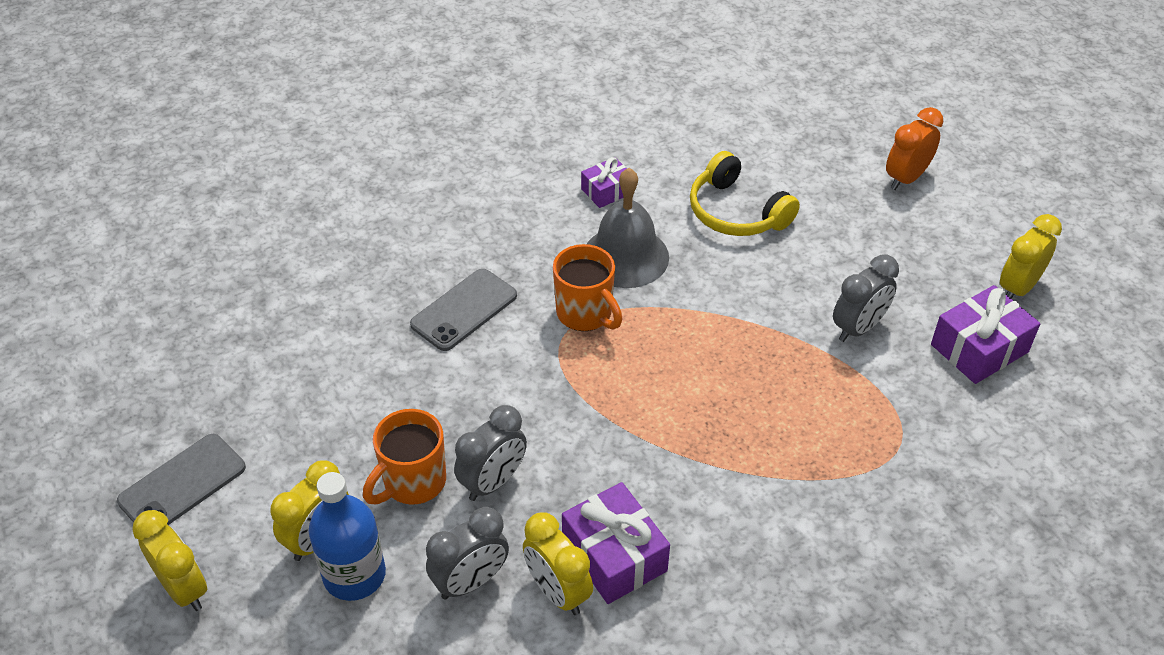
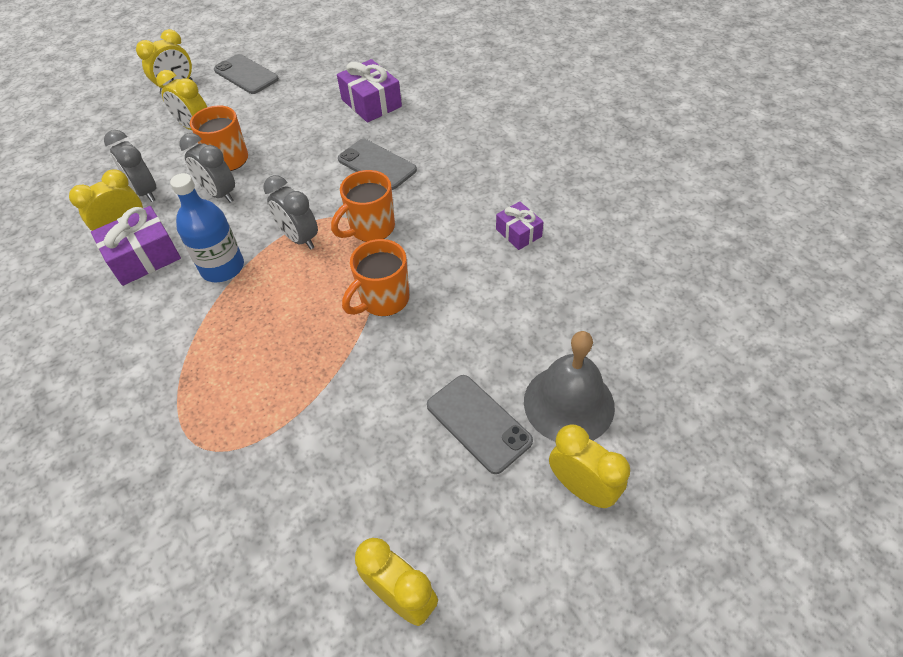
camera: 90 degrees right, 5 degrees up
(354, 575) = (166, 145): blue bottle -> blue bottle (222, 267)
(625, 256) = (437, 249): grey bell -> grey bell (568, 403)
(700, 302) = (383, 300): none -> orange mug
(736, 212) = (502, 325): yellow headphones -> none
(850, 235) = (478, 423): none -> grey phone
(858, 328) = (346, 422): grey clock -> grey clock (299, 238)
(906, 178) = (582, 488): orange clock -> yellow clock
(979, 348) = (311, 537): purple gift -> purple gift (371, 103)

